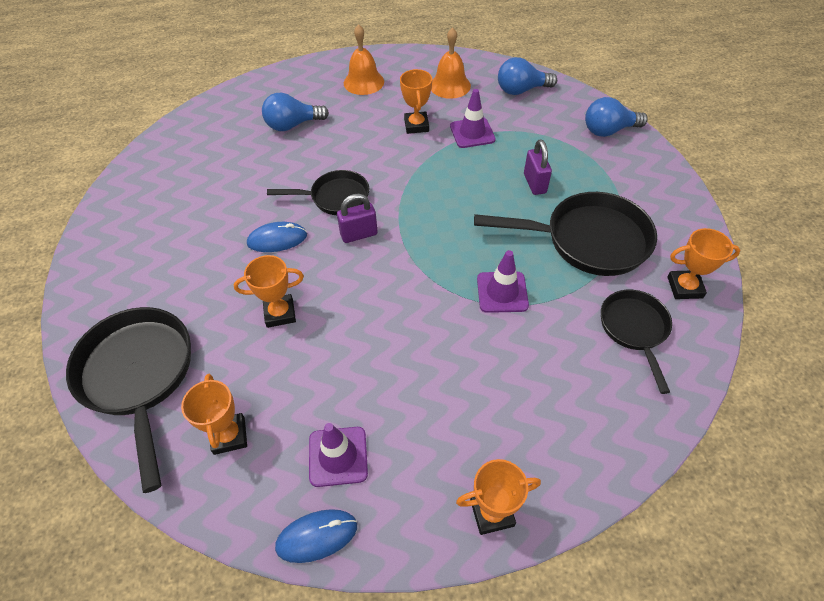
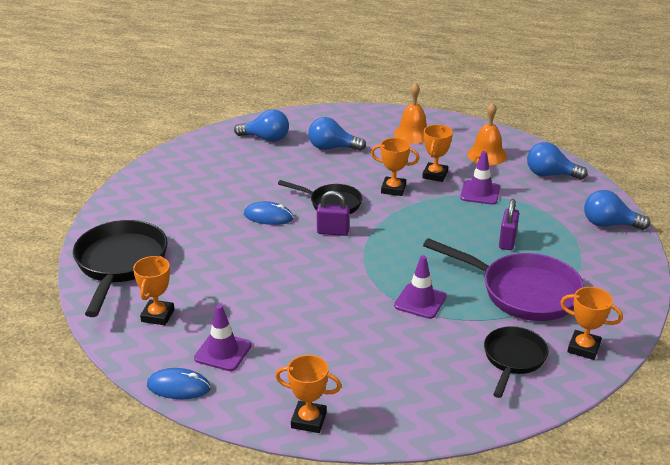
camera: 25 degrees right, 20 degrees down
(213, 135) = (266, 138): none -> blue light bulb
(280, 313) = (239, 260): orange trophy -> orange trophy (393, 189)
(588, 240) = (523, 292): black pan -> purple pan

